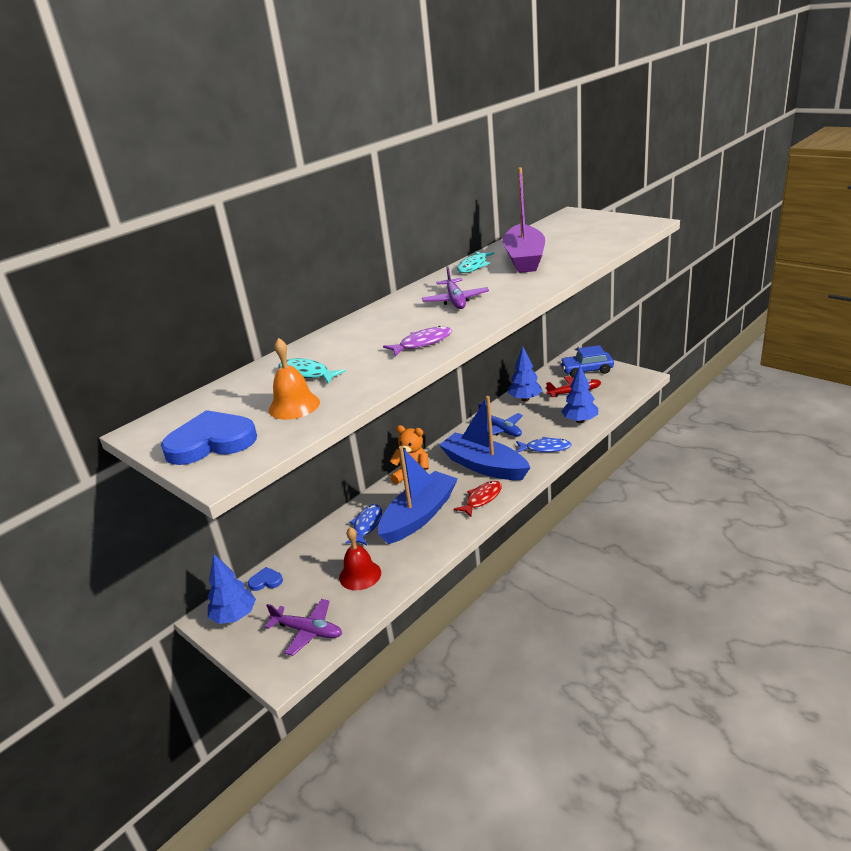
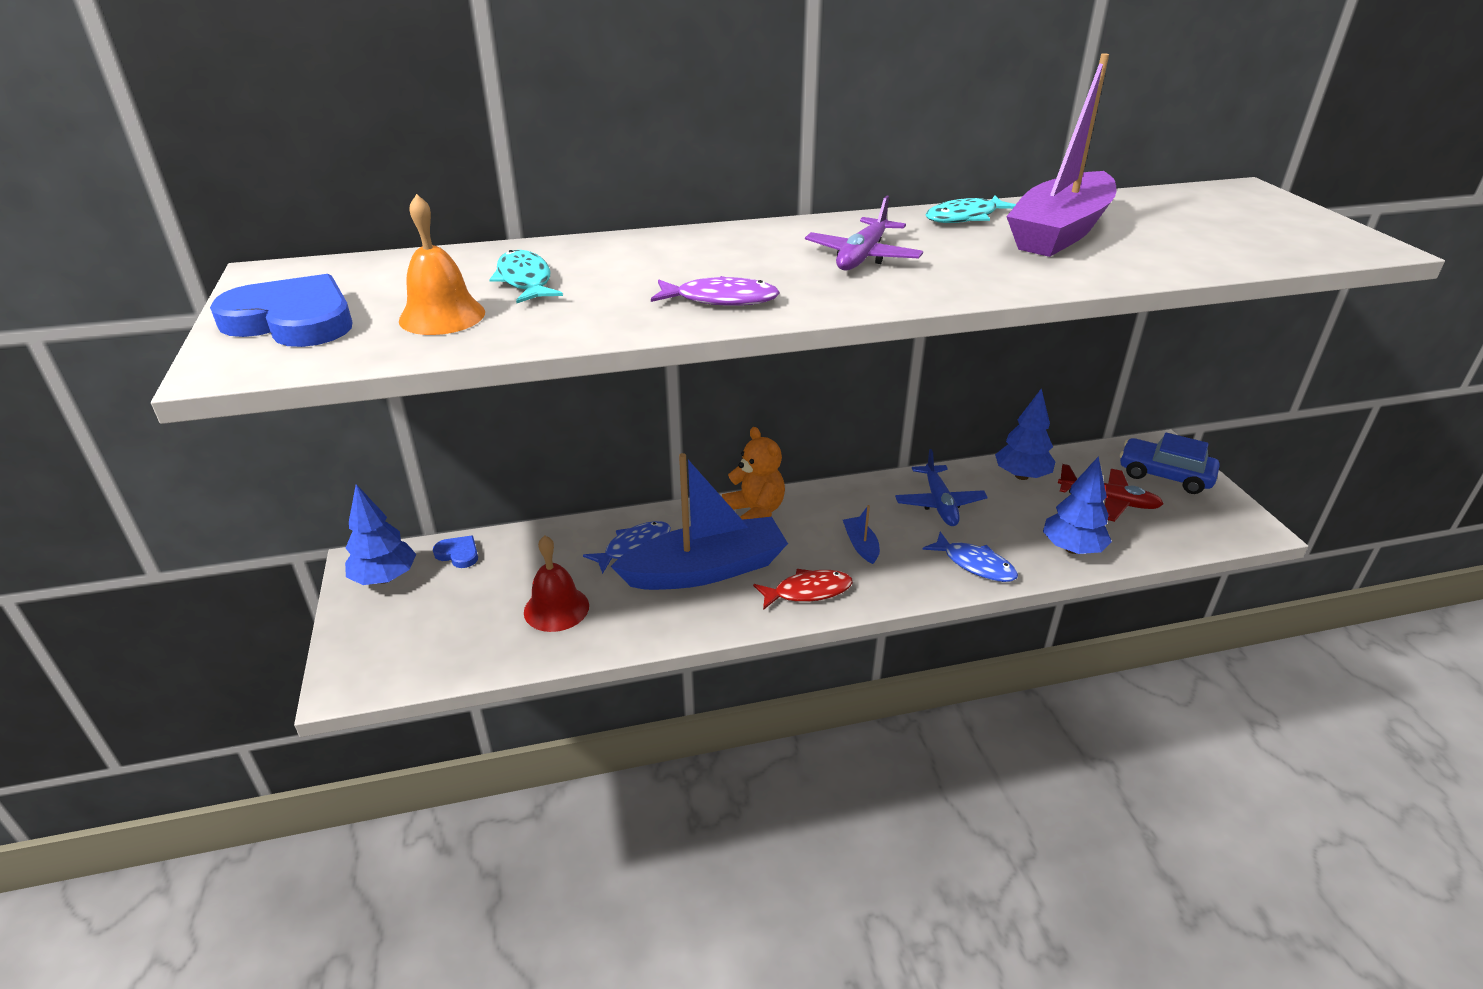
camera: 30 degrees right, 5 degrees up
(308, 631) = (427, 646): purple plane -> none
(484, 466) = (861, 545): blue boat -> blue boat, size x0.40

